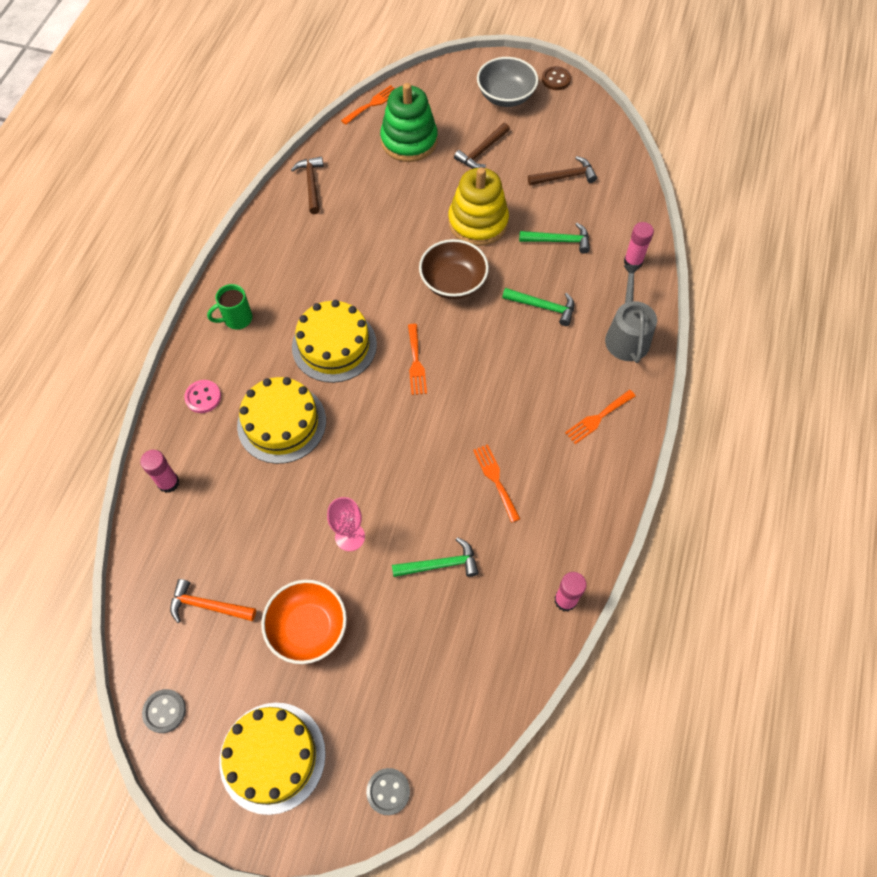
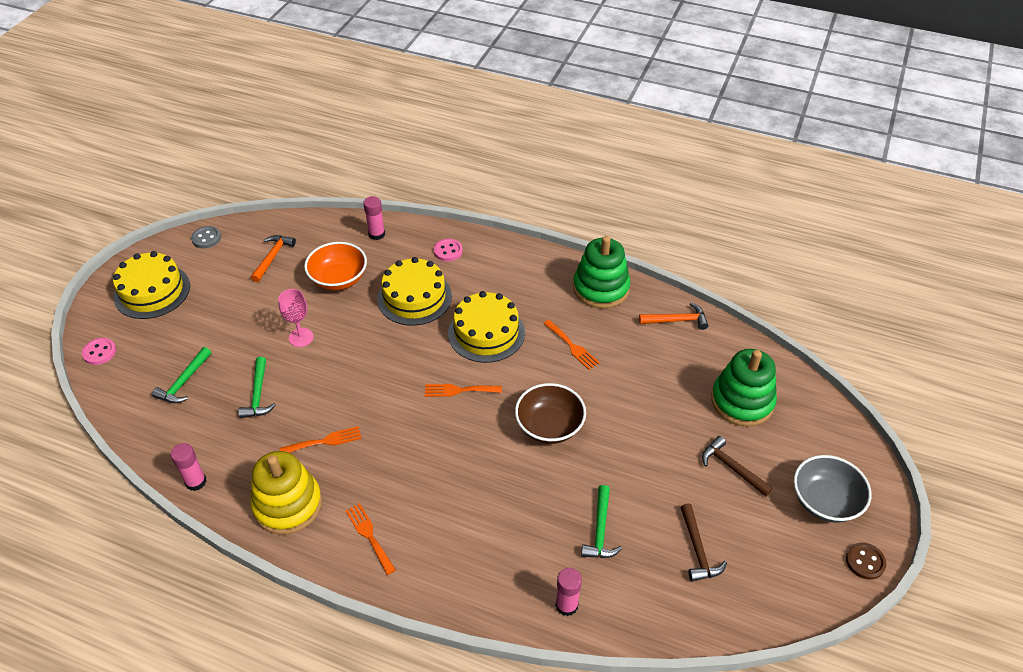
camera: 95 degrees right, 15 degrees down
(237, 319) = (522, 269): green mug -> none
(266, 246) = (601, 288): none -> green stacking toy
(308, 628) = (236, 311): orange bowl -> orange bowl (338, 279)
(311, 184) = (676, 320): brown hammer -> orange hammer
(372, 104) = (793, 372): orange fork -> orange fork (572, 346)
(388, 791) = (99, 352): grey button -> pink button
(478, 222) = (627, 455): yellow stacking toy -> yellow stacking toy (288, 504)
(543, 307) = (511, 503): green hammer -> green hammer (184, 382)
(626, 335) = (465, 580): grey watering can -> none

